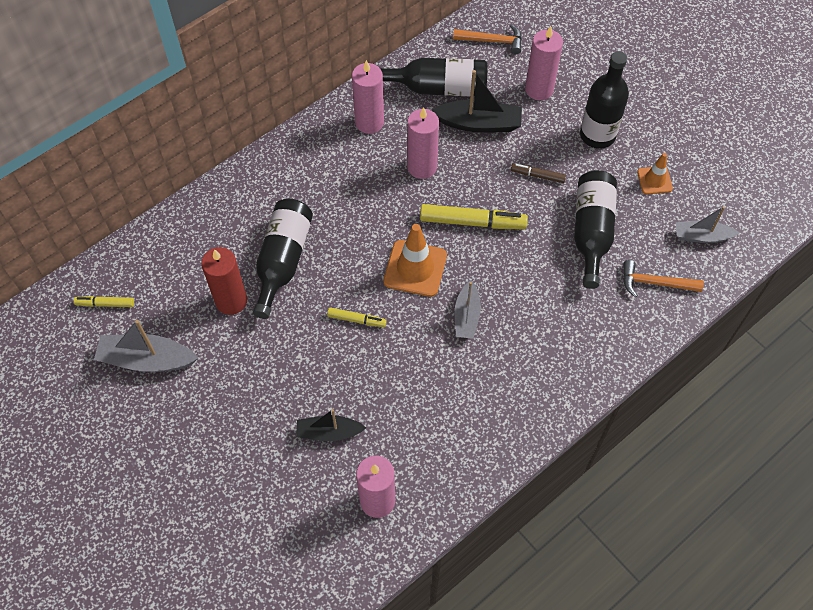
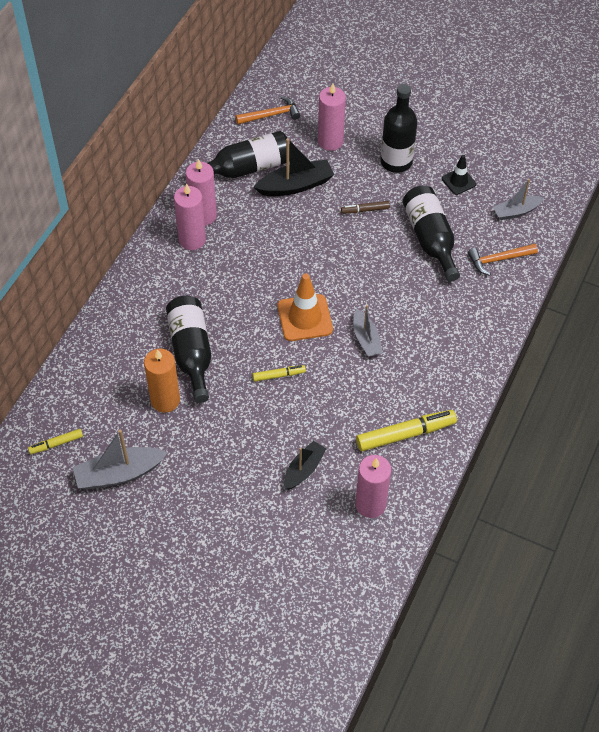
camera: 25 degrees left, 5 degrees down
(231, 301) = (165, 400): red candle -> orange candle
(329, 432) = (303, 469): black boat -> black boat turned 150 degrees clockwise
(422, 167) = (267, 236): pink candle -> pink candle (192, 240)
(472, 222) = (331, 265): yellow marker -> yellow marker (405, 434)
(654, 180) = (458, 181): orange traffic cone -> black traffic cone

